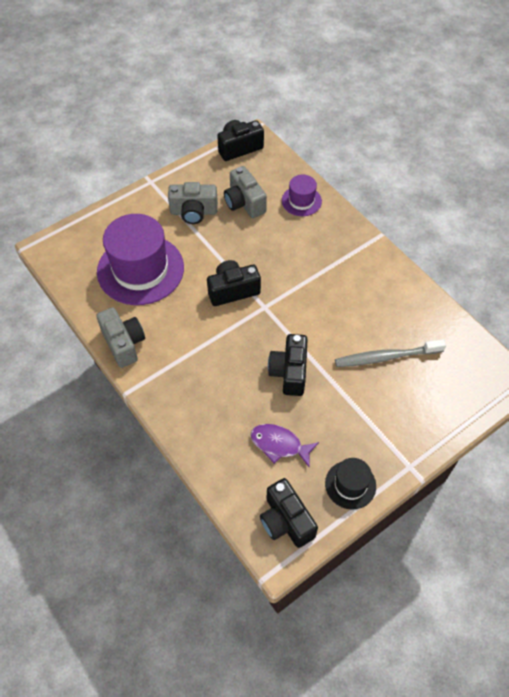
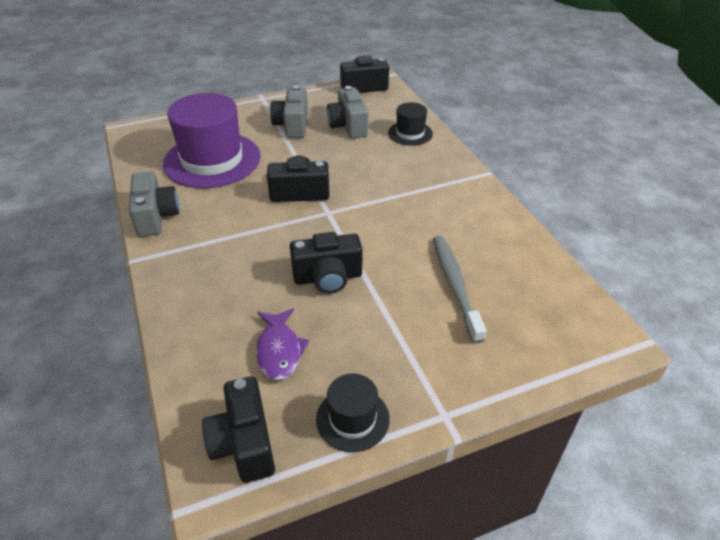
camera: 15 degrees right, 15 degrees down
(194, 212) = (292, 125): grey camera -> grey camera turned 75 degrees clockwise
(279, 444) = (279, 350): purple fish -> purple fish turned 135 degrees counterclockwise
(289, 372) = (328, 277): black camera -> black camera turned 120 degrees counterclockwise
(301, 201) = (410, 133): purple hat -> black hat
(386, 357) = (455, 285): grey toothbrush -> grey toothbrush turned 75 degrees clockwise

